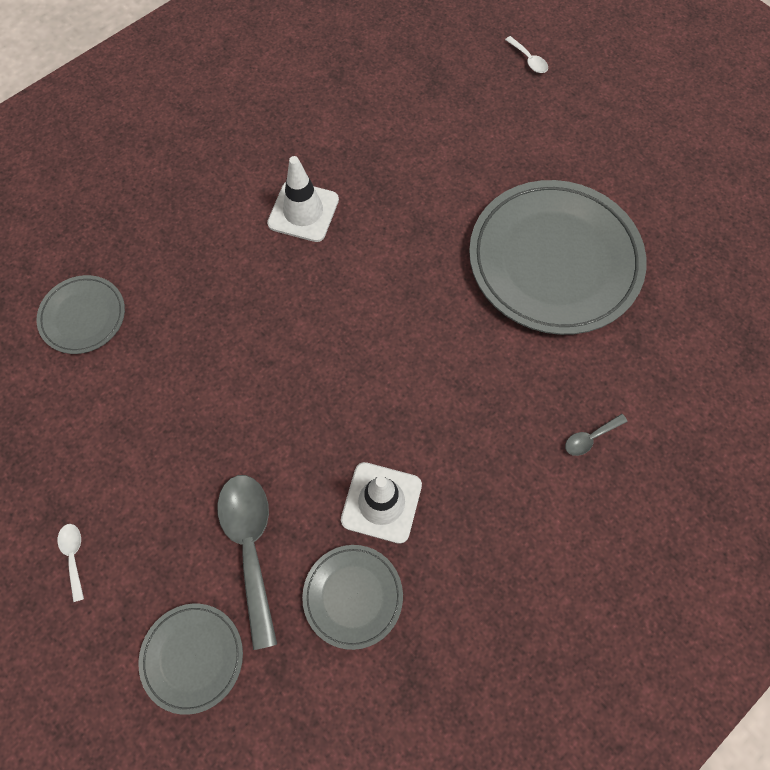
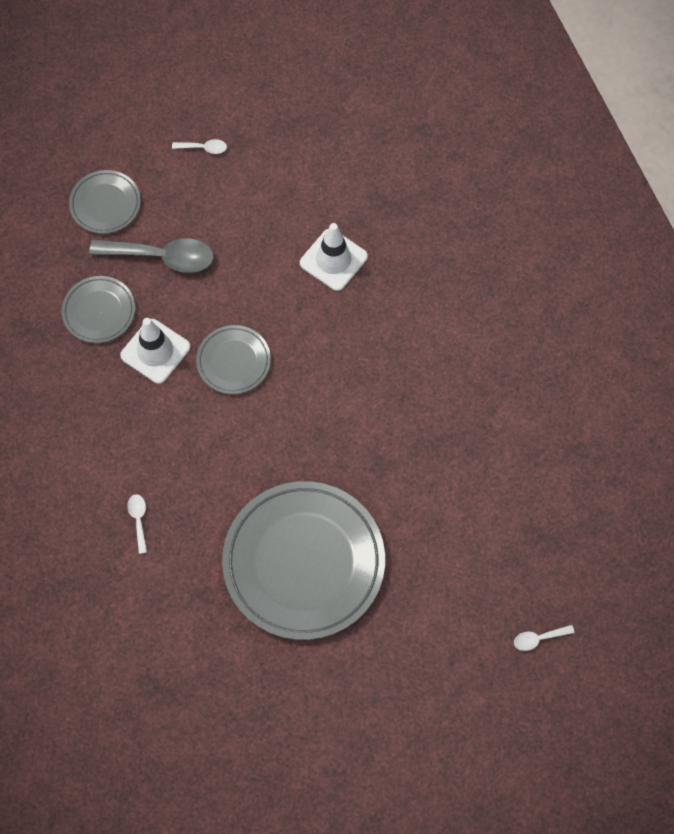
camera: 110 degrees right, 0 degrees up
(83, 316) = (391, 187): grey plate -> grey plate (233, 361)
(303, 211) = (431, 373): white traffic cone -> white traffic cone (333, 260)
(590, 438) = (138, 520): grey spoon -> white spoon

